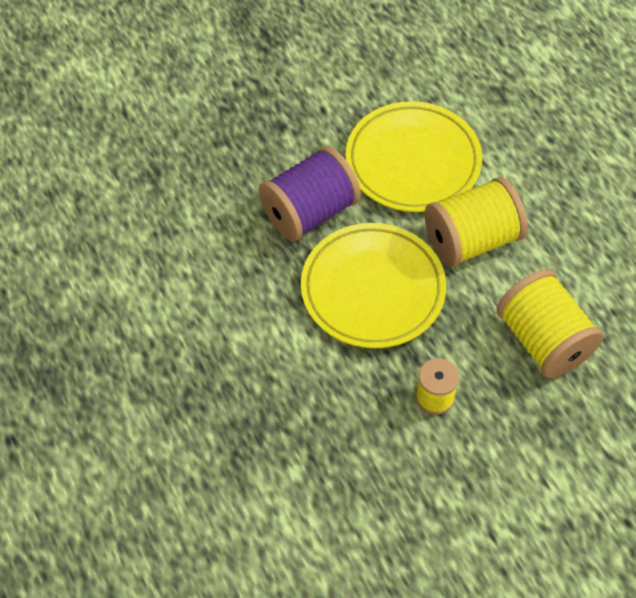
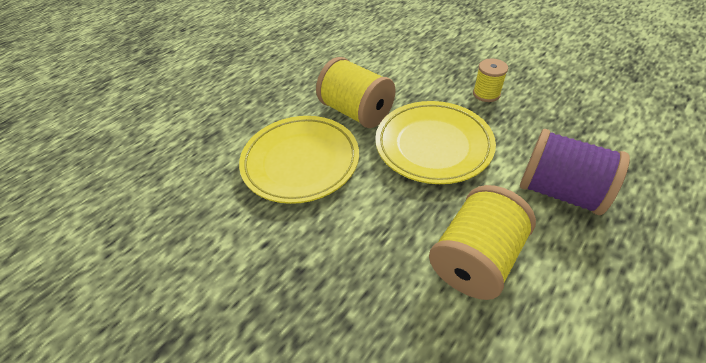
camera: 110 degrees left, 10 degrees down
(309, 212) = (388, 209): purple spool -> purple spool (559, 191)
(543, 340) = (410, 66): yellow spool -> yellow spool (475, 259)

